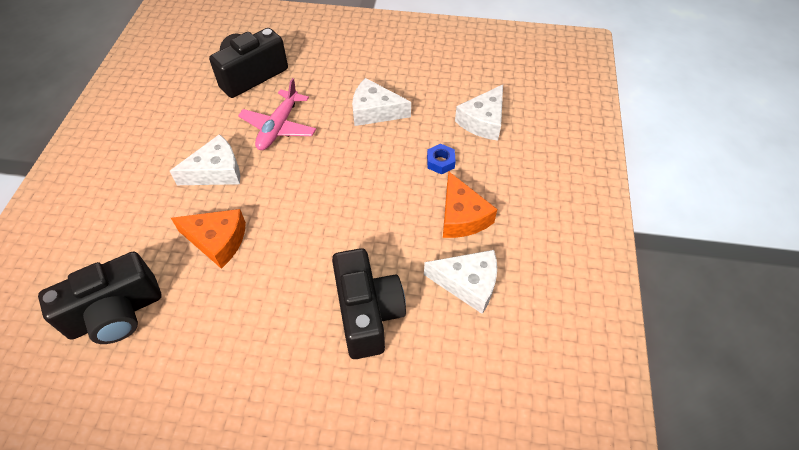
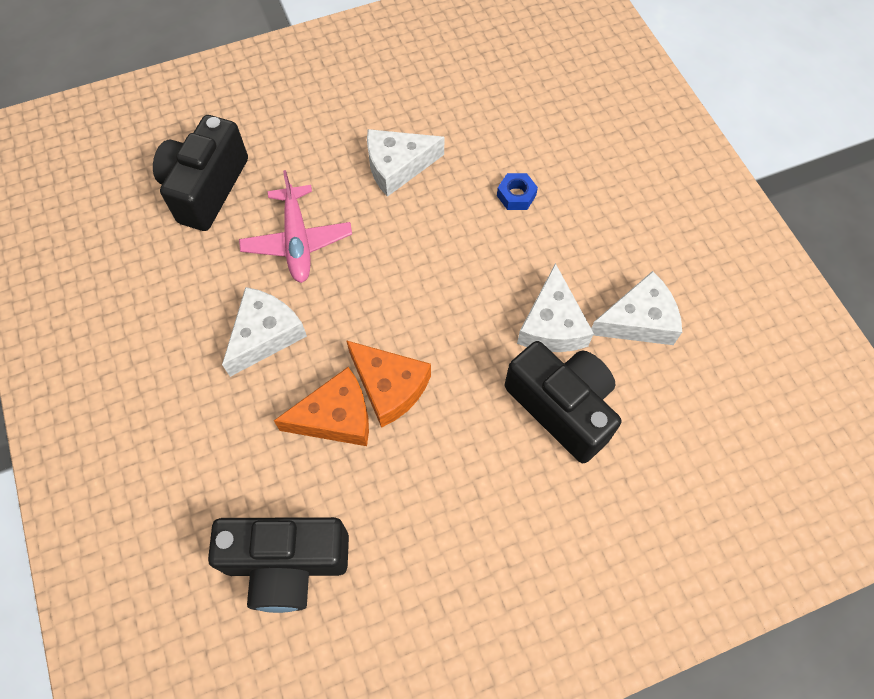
camera: 30 degrees left, 10 degrees up
(116, 313) = (287, 563): black camera -> black camera turned 60 degrees clockwise
(462, 216) = (582, 248): orange cheese -> orange cheese (389, 387)
(483, 121) = (527, 122): white cheese -> white cheese (552, 325)

